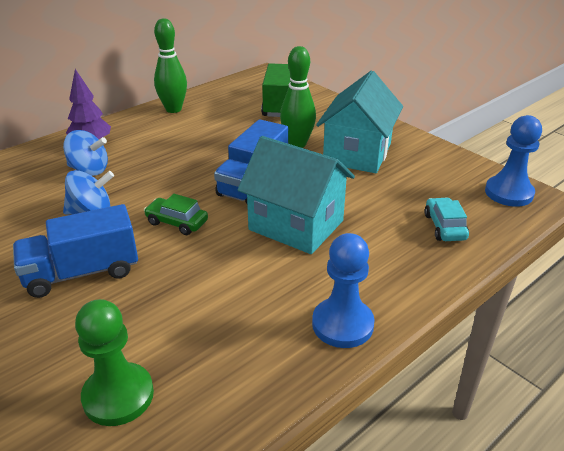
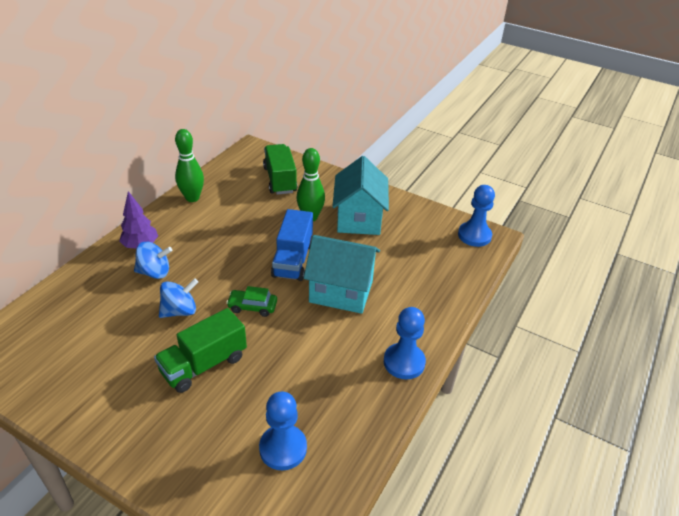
camera: 20 degrees left, 5 degrees up
(82, 272) = (204, 364): blue truck -> green truck
(118, 396) = (283, 448): green pawn -> blue pawn
(444, 227) = (442, 272): turquoise car -> none

